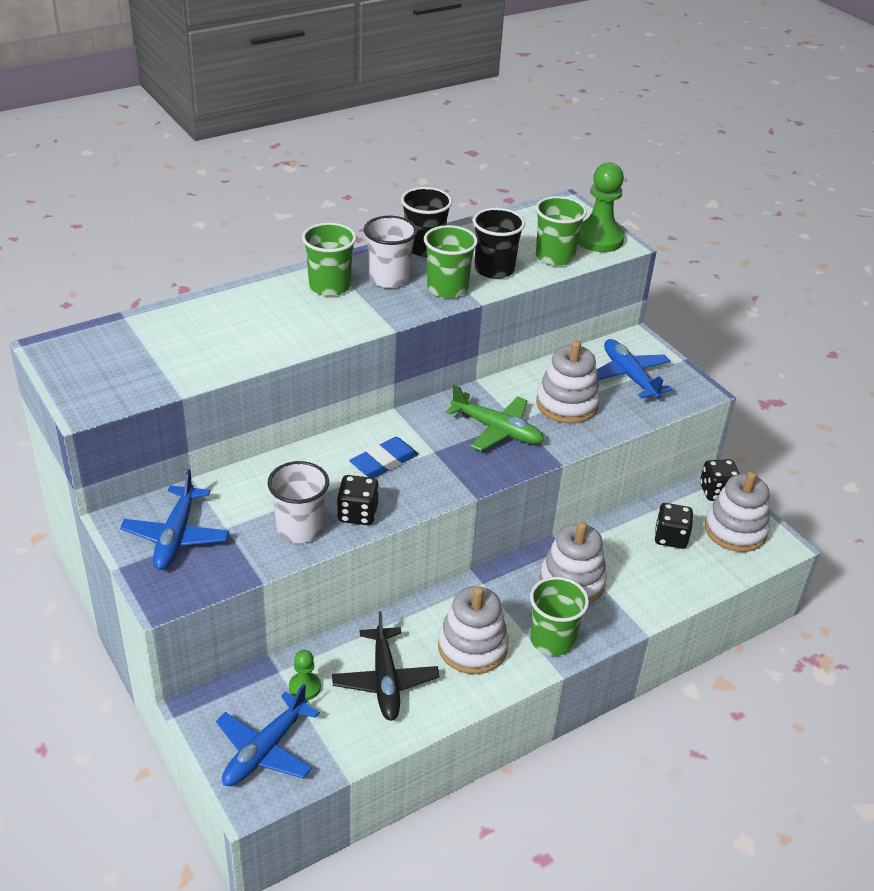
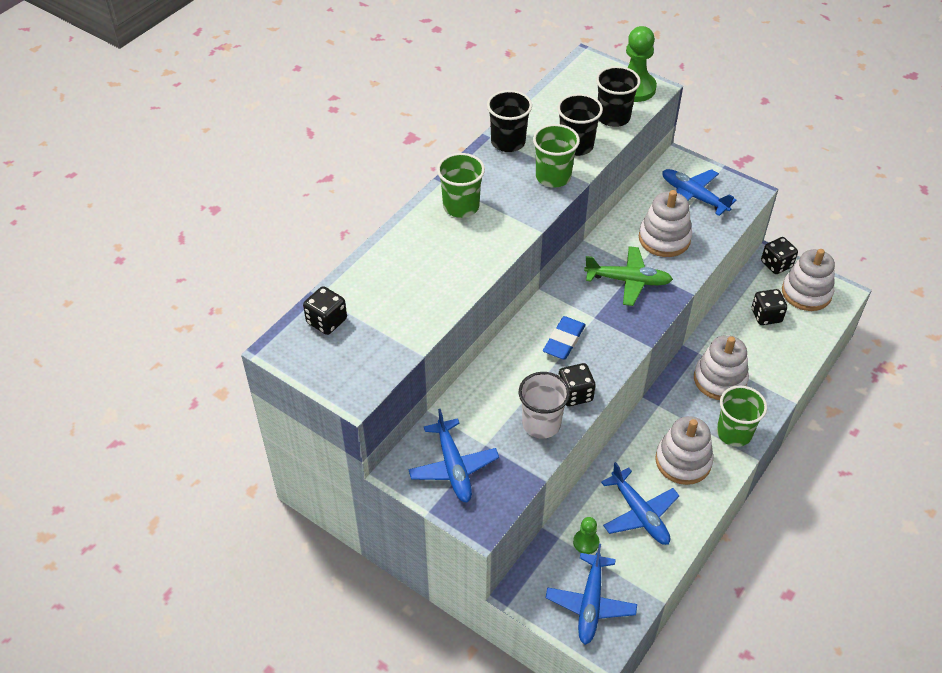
camera: 20 degrees left, 10 degrees up
(113, 340) = (326, 321): none -> black dice
(385, 680) = (639, 513): black plane -> blue plane
(389, 278) = (502, 182): white cup -> none
(555, 257) = (613, 117): green cup -> black cup

